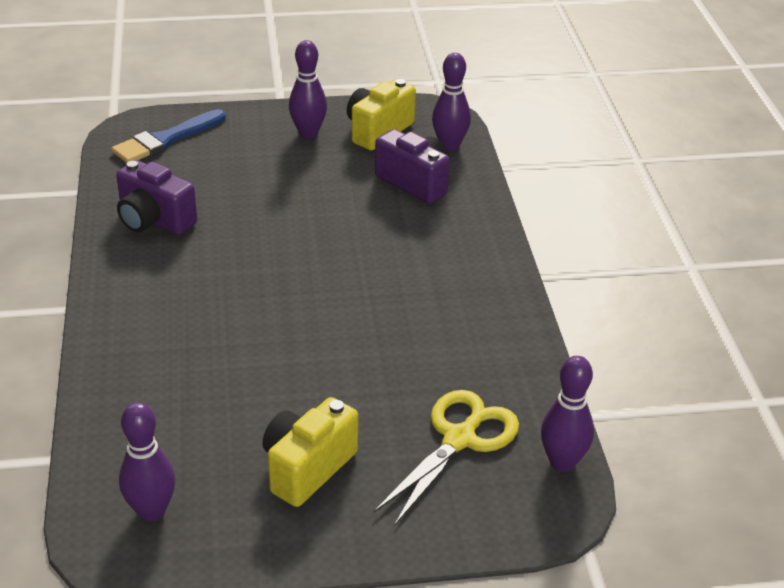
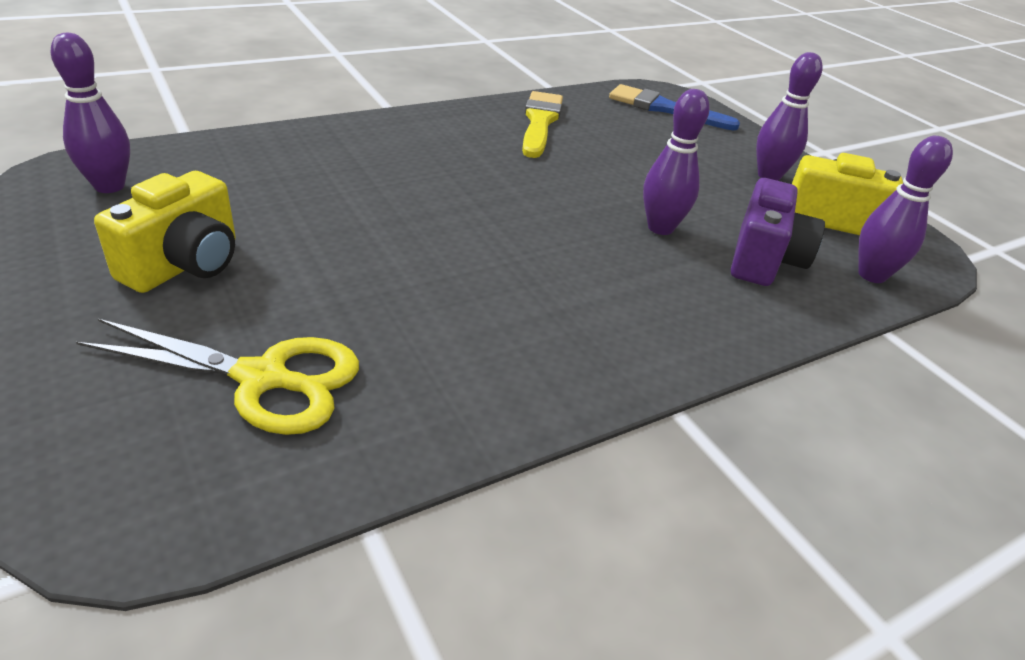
camera: 65 degrees right, 0 degrees up
(154, 220) = (540, 122): purple camera -> yellow brush
(307, 468) = (185, 264): yellow camera -> yellow camera turned 105 degrees clockwise
(562, 462) = (231, 504): purple bowling pin -> purple bowling pin (660, 228)

